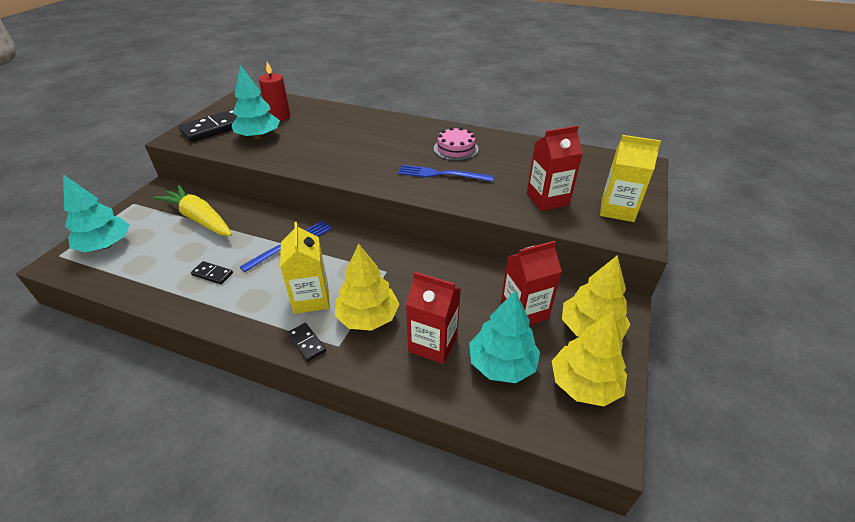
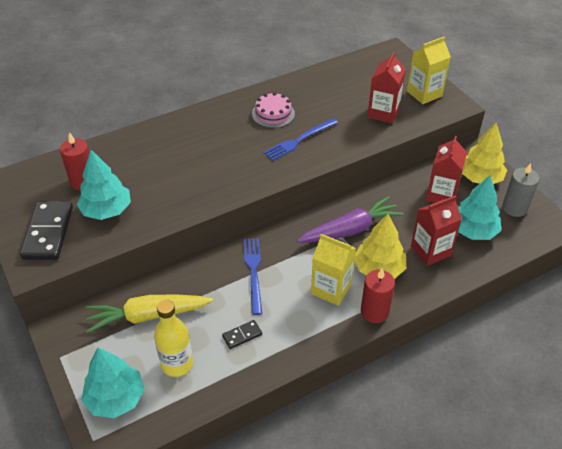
camera: 50 degrees left, 5 degrees up
(158, 256) = (177, 364): none -> yellow bottle
(306, 343) = (374, 311): black domino -> red candle
(399, 273) = (350, 230): none -> purple carrot
(584, 384) = (514, 208): yellow tree -> grey candle

